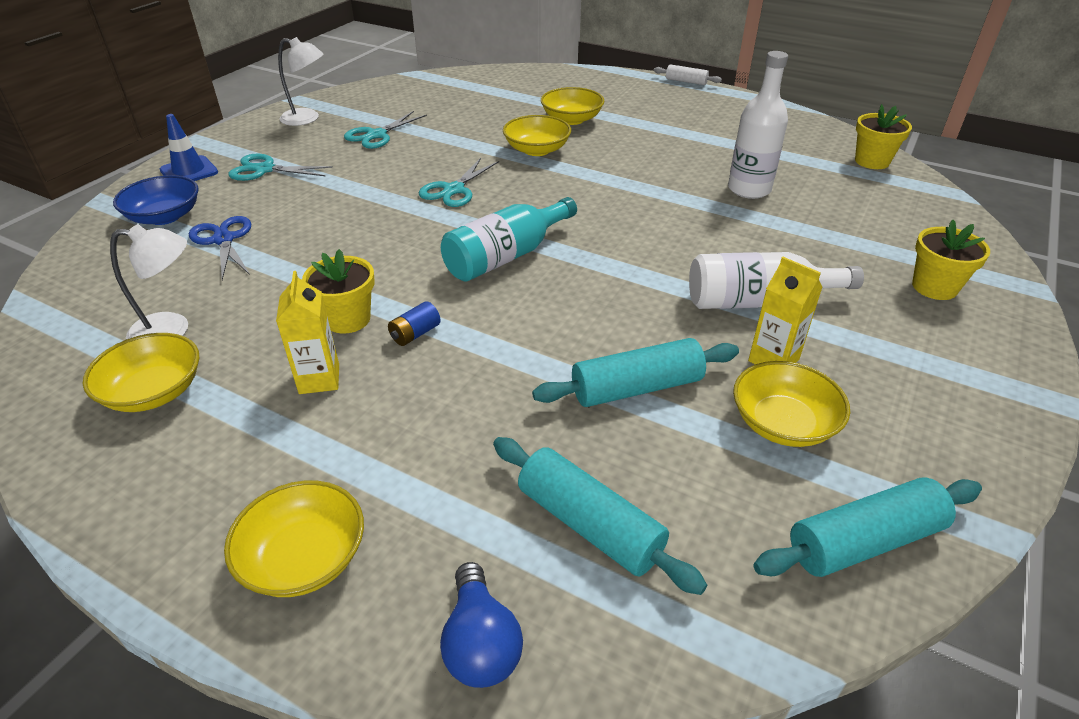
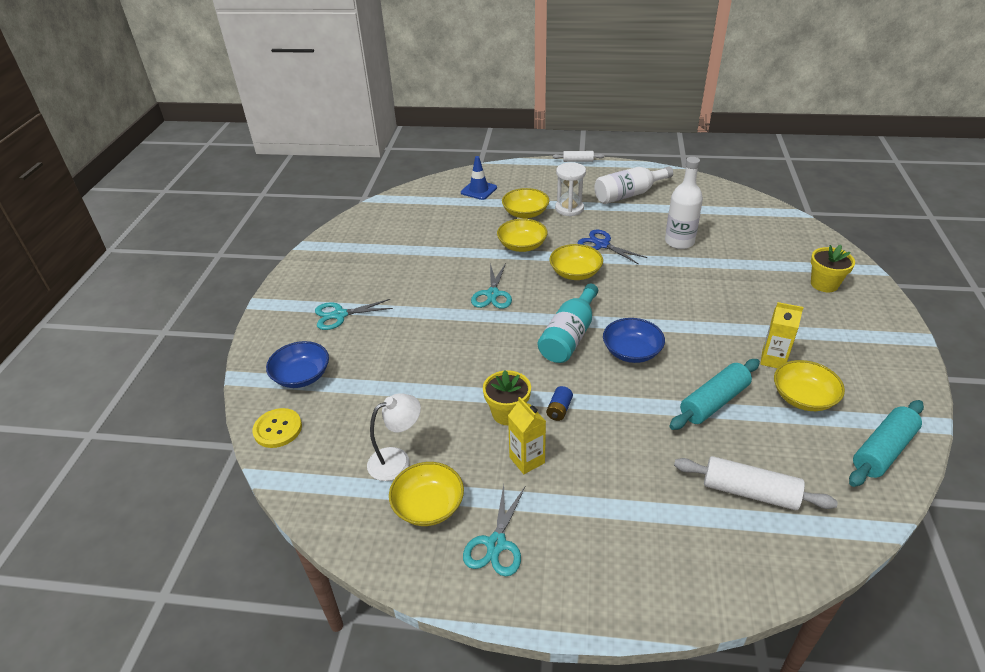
camera: 20 degrees left, 0 degrees up
(85, 261) = (278, 429): none -> yellow button
(189, 171) = (281, 332): blue traffic cone -> blue traffic cone (479, 190)
(223, 239) = (365, 381): blue scissors -> blue scissors (601, 245)
(304, 558) = (617, 569): yellow bowl -> yellow bowl (575, 273)
(307, 119) = (330, 261): white lamp -> none
(376, 135) = (397, 262): turquoise scissors -> turquoise scissors (496, 544)
(480, 643) = (745, 575): blue light bulb -> none
(572, 295) = (631, 352): none -> blue bowl
(589, 525) = (749, 492): turquoise rolling pin -> white rolling pin
(631, 125) = (569, 208): none -> white hourglass
(758, 301) = (739, 323): white bottle -> white bottle (629, 194)
(872, 161) = (736, 200): yellow flower pot -> none

